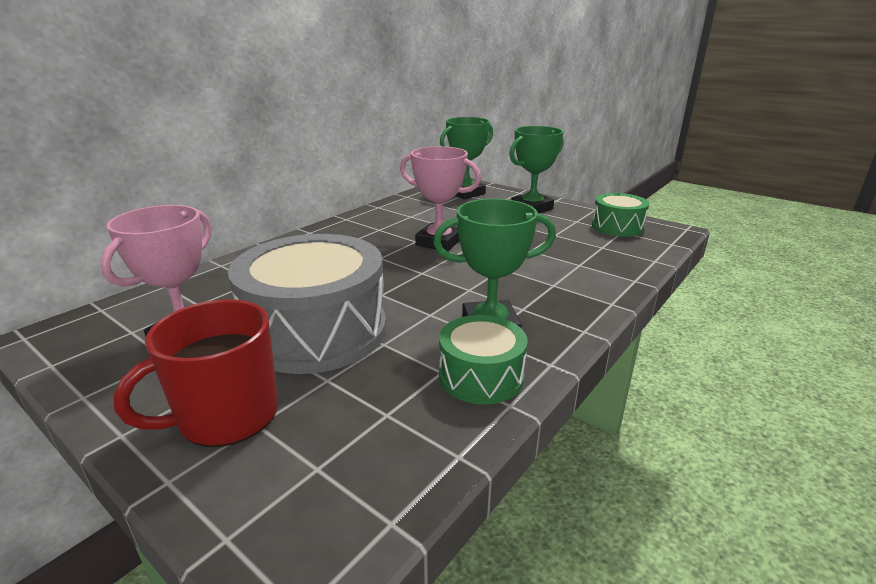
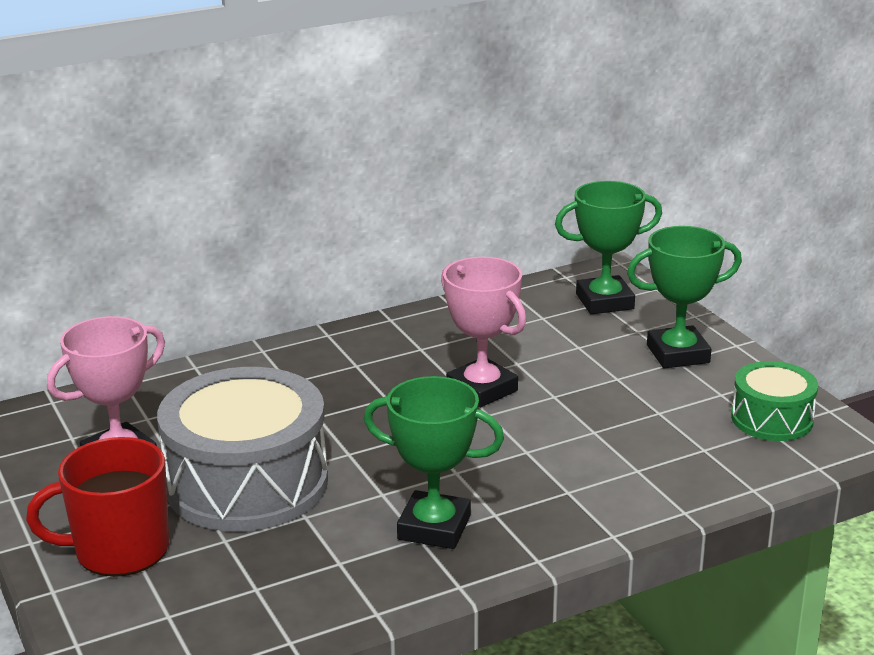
camera: 25 degrees right, 0 degrees up
(481, 376) = (374, 578): green drum -> none

